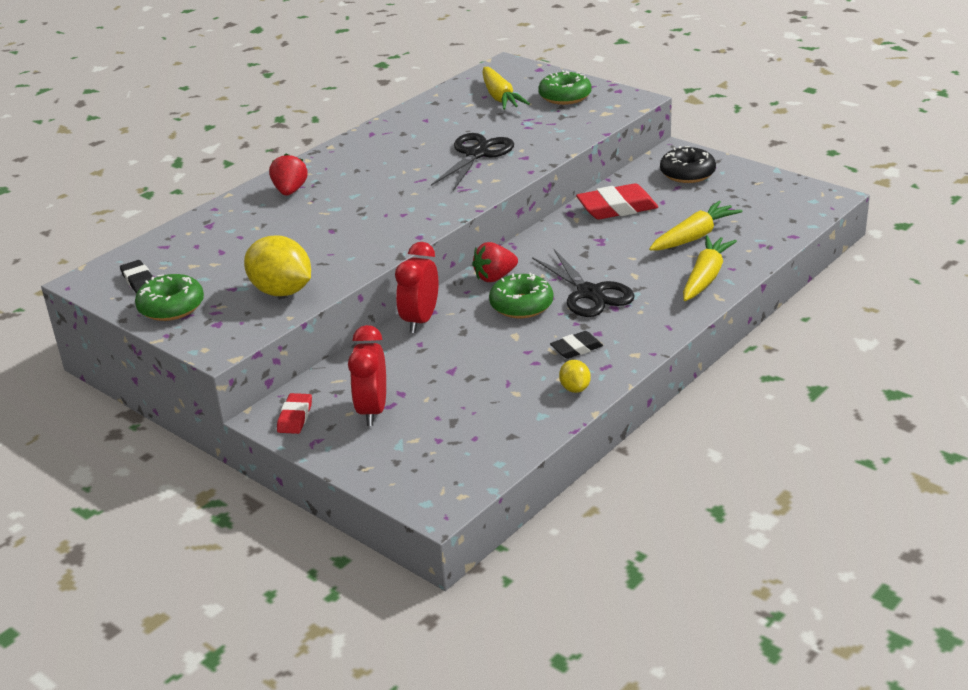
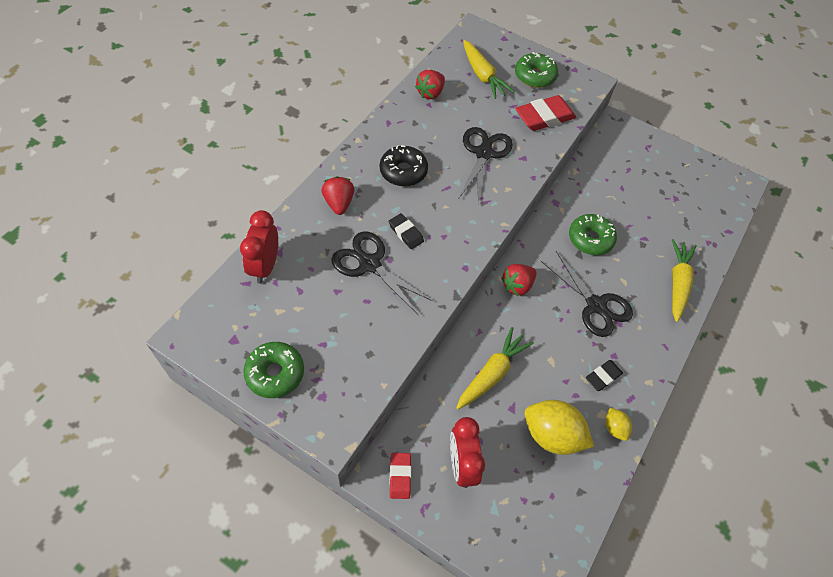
camera: 15 degrees left, 25 degrees up
(139, 280) = (235, 334): black eraser -> black eraser (406, 233)
(282, 291) = (368, 348): yellow lemon -> yellow lemon (552, 435)
(308, 233) = (369, 264): none -> black scissors
(420, 321) = (471, 343): red clock -> red clock (265, 266)
(430, 111) = (430, 93): none -> red strawberry
(521, 305) = (547, 321): green donut -> green donut (590, 239)
(617, 208) = (590, 196): red eraser -> red eraser (544, 117)
(687, 173) = (632, 153): black donut -> black donut (403, 171)
(694, 237) = (656, 232): yellow carrot -> yellow carrot (492, 373)

